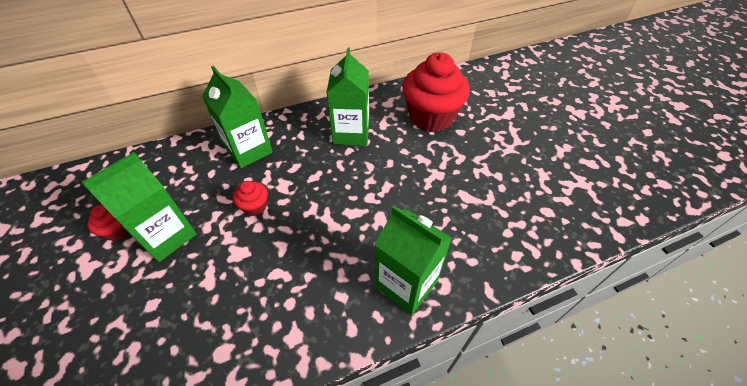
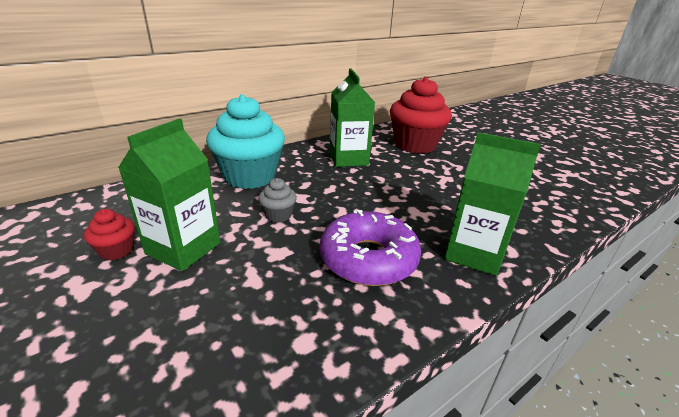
camera: 15 degrees left, 20 degrees down
(249, 150) = (249, 176): green carton -> turquoise cupcake
(255, 206) = (278, 215): red cupcake -> grey cupcake
(309, 274) = (368, 259): none -> purple donut

